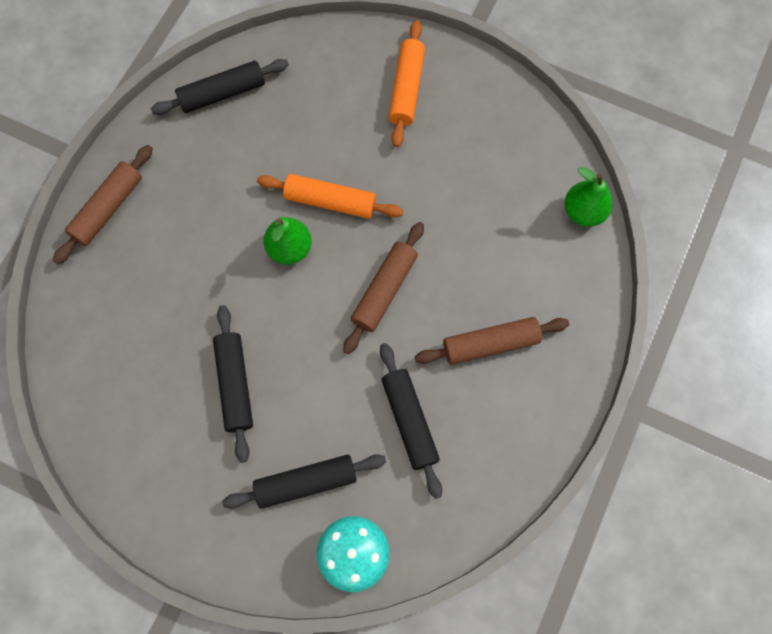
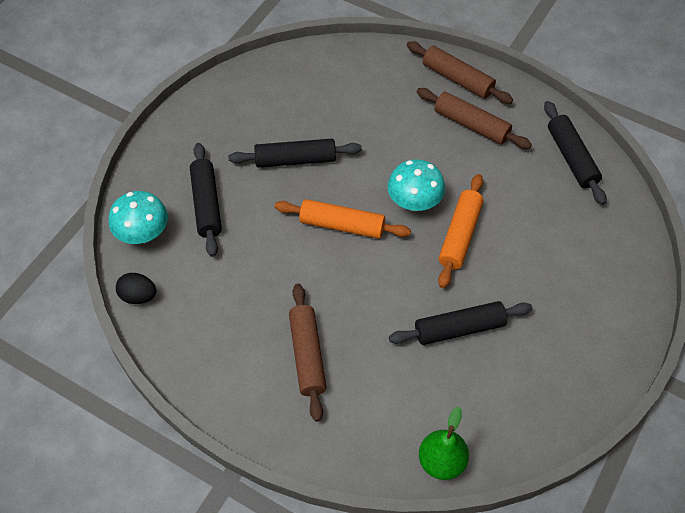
camera: 95 degrees right, 15 degrees down
(289, 248) = (414, 202): green pear -> turquoise mushroom
(384, 290) = (368, 272): brown rolling pin -> brown rolling pin (471, 124)
(406, 89) = (584, 308): orange rolling pin -> orange rolling pin (342, 225)
(410, 421) = (245, 282): black rolling pin -> black rolling pin (459, 329)
(439, 541) = (138, 296): none -> black egg

